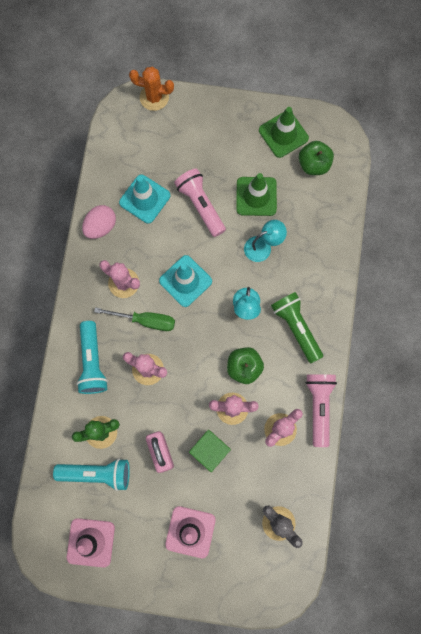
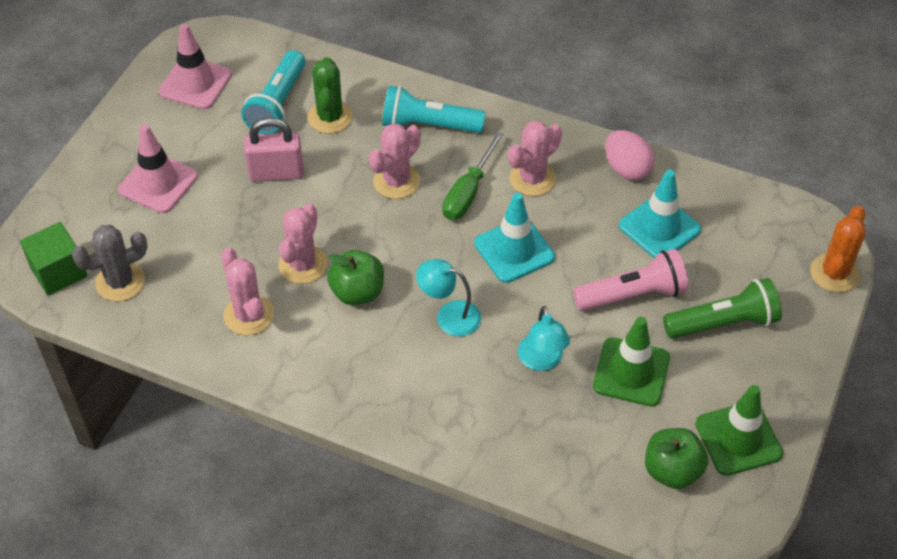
camera: 105 degrees right, 25 degrees down
(209, 451) = (254, 226): green cube -> green cube (59, 272)
(296, 327) = (395, 373): green flashlight -> green flashlight (723, 323)
(319, 406) = (261, 372): pink flashlight -> none

